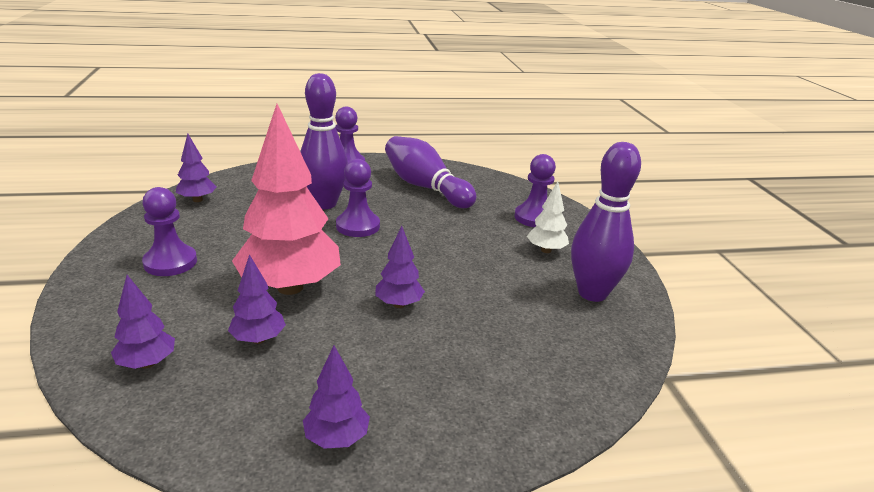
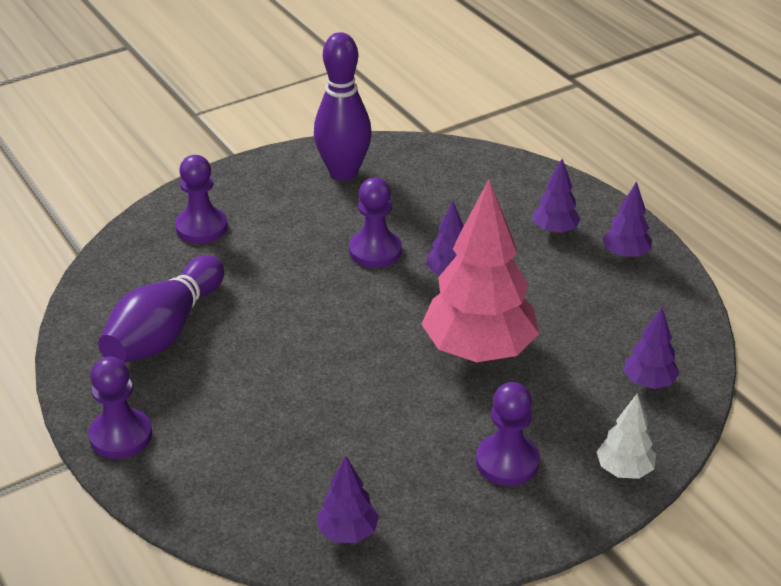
camera: 110 degrees left, 10 degrees up
(258, 339) = (567, 335): purple tree -> purple tree (555, 230)
(324, 204) = (276, 403): purple bowling pin -> none
(358, 226) = (317, 352): purple pawn -> purple pawn (375, 251)
(546, 250) = (278, 208): white tree -> white tree (624, 470)

